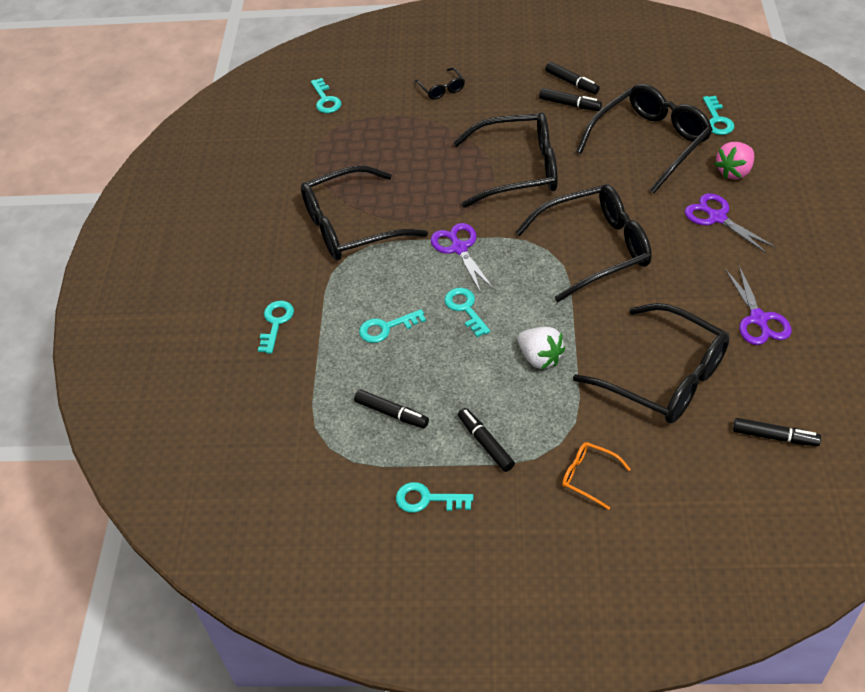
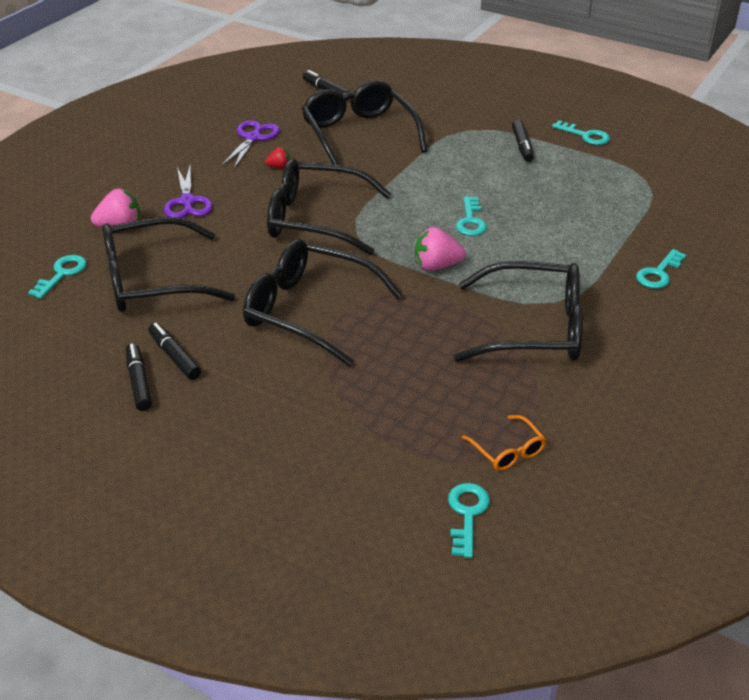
camera: 155 degrees left, 10 degrees down
(386, 328) = (552, 233): turquoise key -> none
(391, 413) = (583, 182): black marker -> none
(442, 89) = (296, 452): black glasses -> none
(459, 248) = (436, 266): purple scissors -> pink strawberry
(540, 358) = (438, 172): white strawberry -> none
(588, 476) = (464, 112): orange glasses -> orange glasses (508, 451)
(690, 293) = (279, 167): none -> red strawberry

